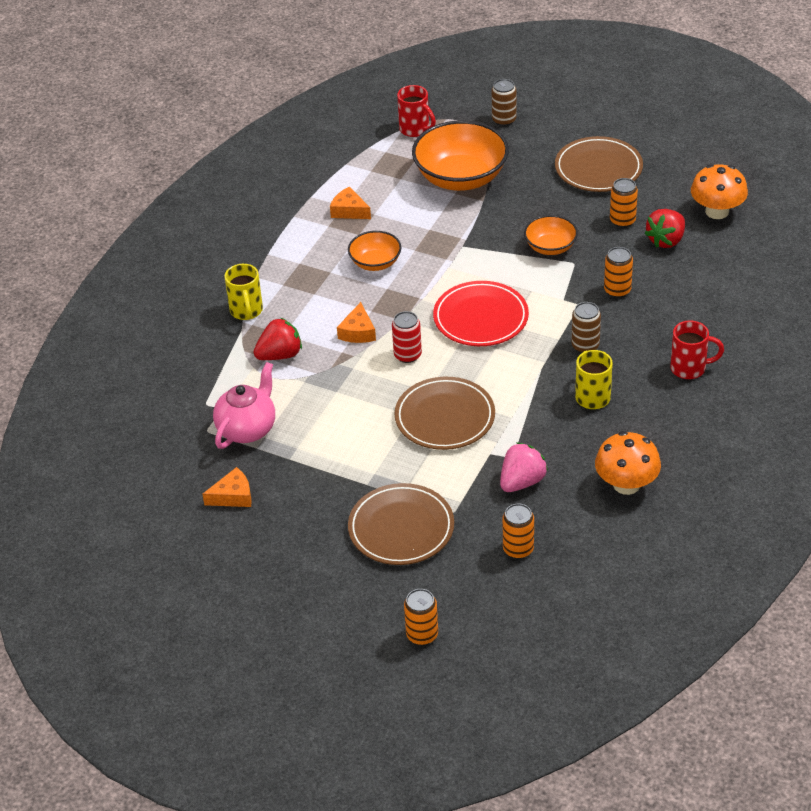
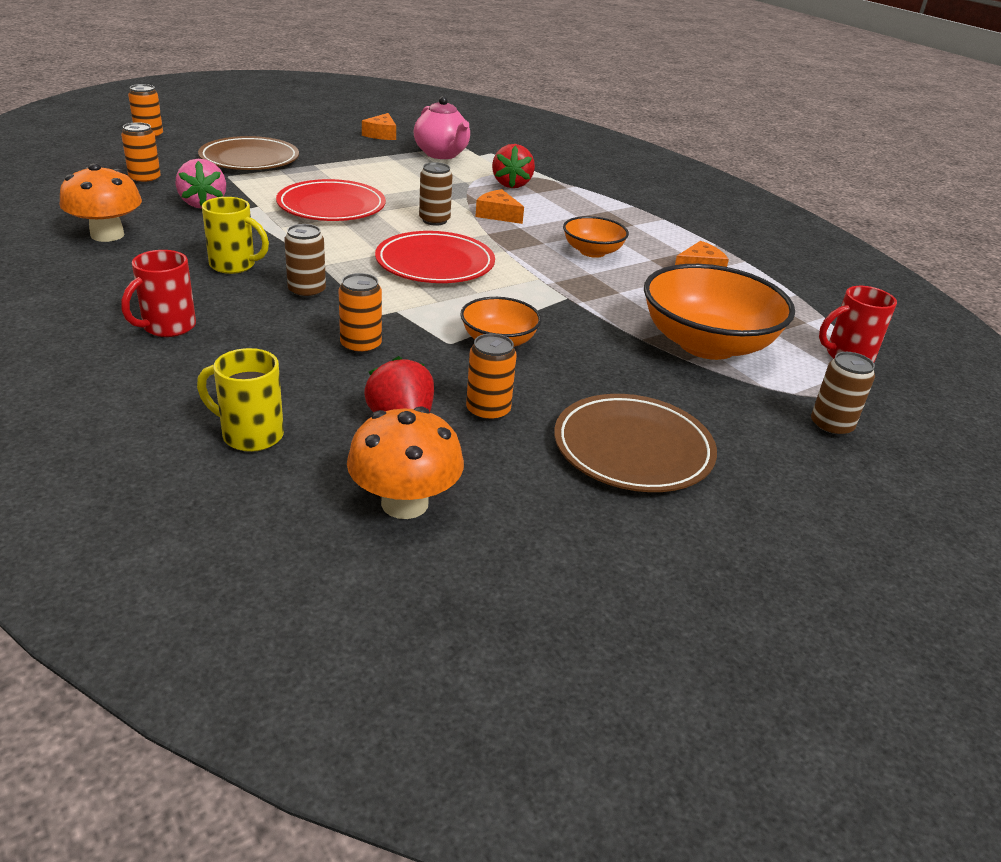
camera: 115 degrees right, 10 degrees down
(246, 311) = (587, 191): yellow mug -> yellow mug (250, 435)
(407, 355) = (434, 220): red can -> brown can
(445, 417) = (331, 206): brown plate -> red plate

